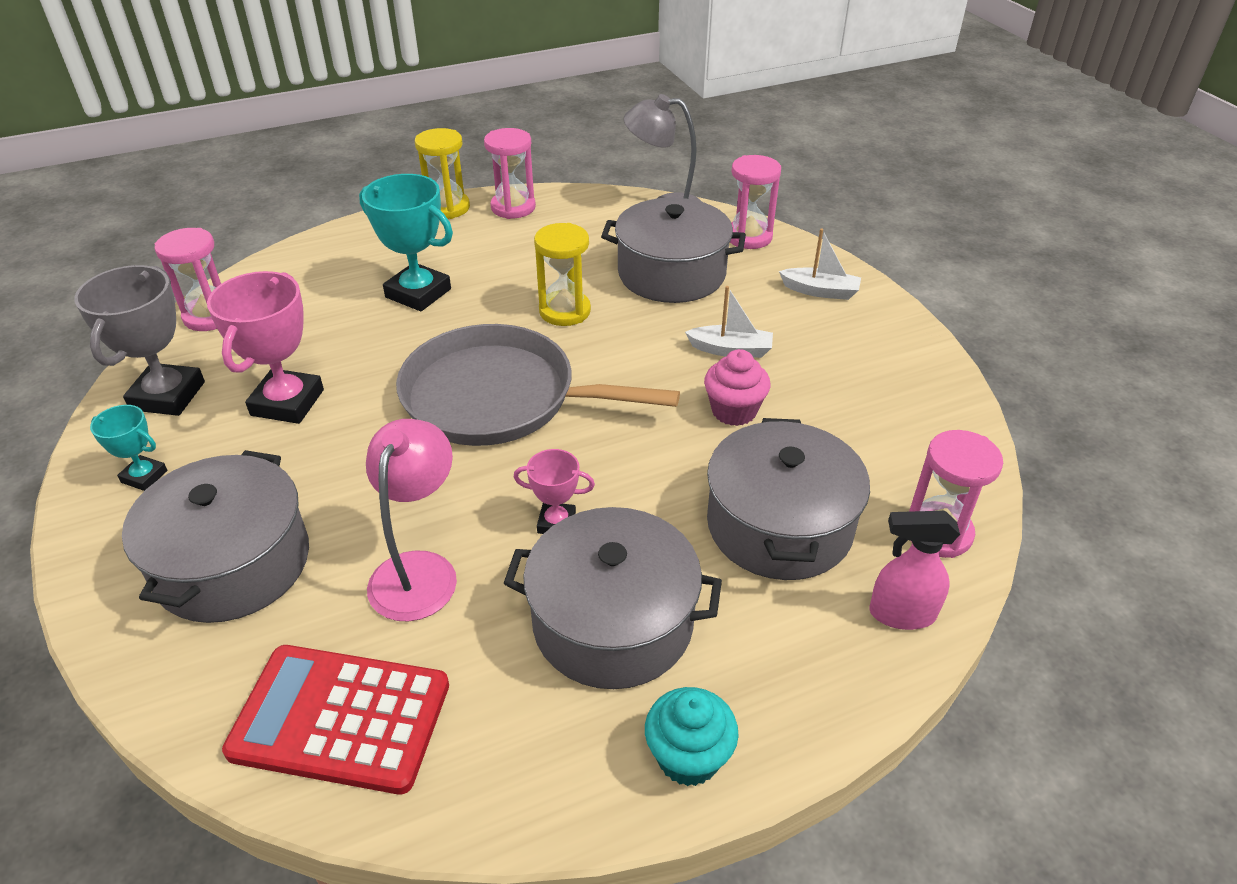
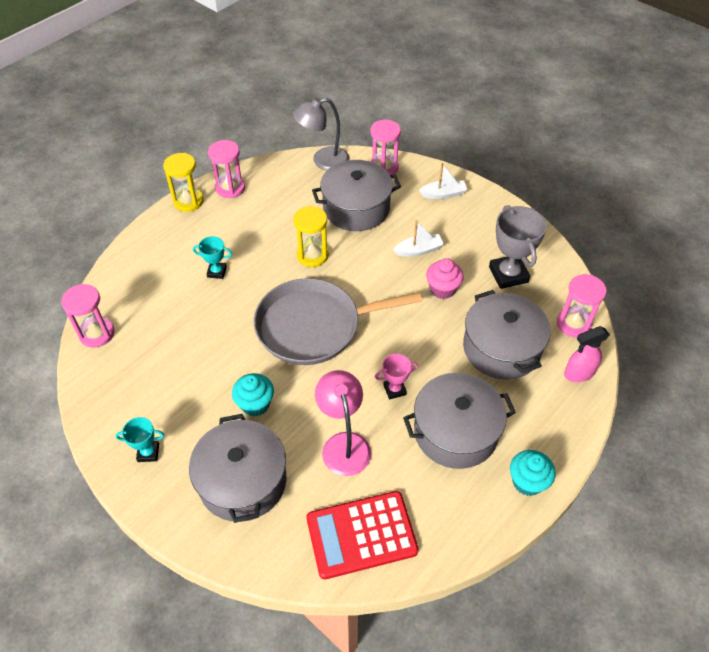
camera: 25 degrees left, 10 degrees up
(168, 396) = (117, 397): grey trophy -> grey trophy (508, 274)
(287, 402) = (195, 374): pink trophy -> none
(335, 468) = (255, 404): none -> turquoise cupcake
(418, 293) = (217, 272): turquoise trophy -> turquoise trophy, size x0.54

